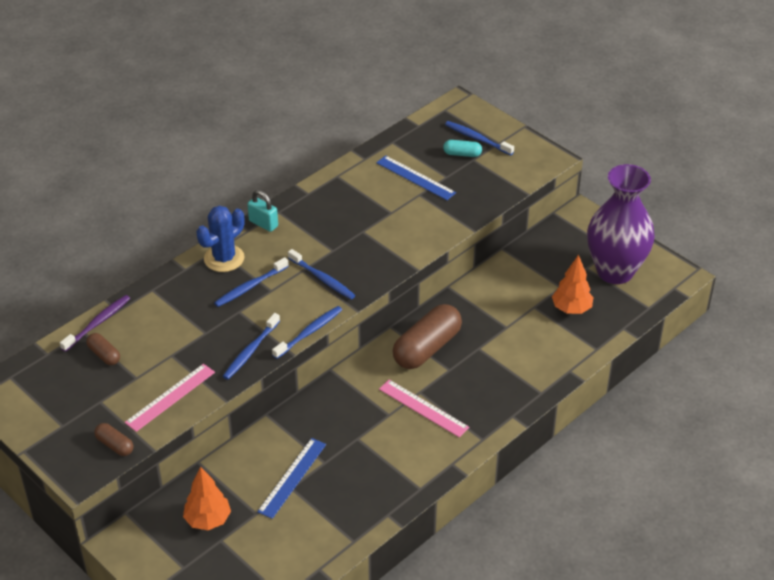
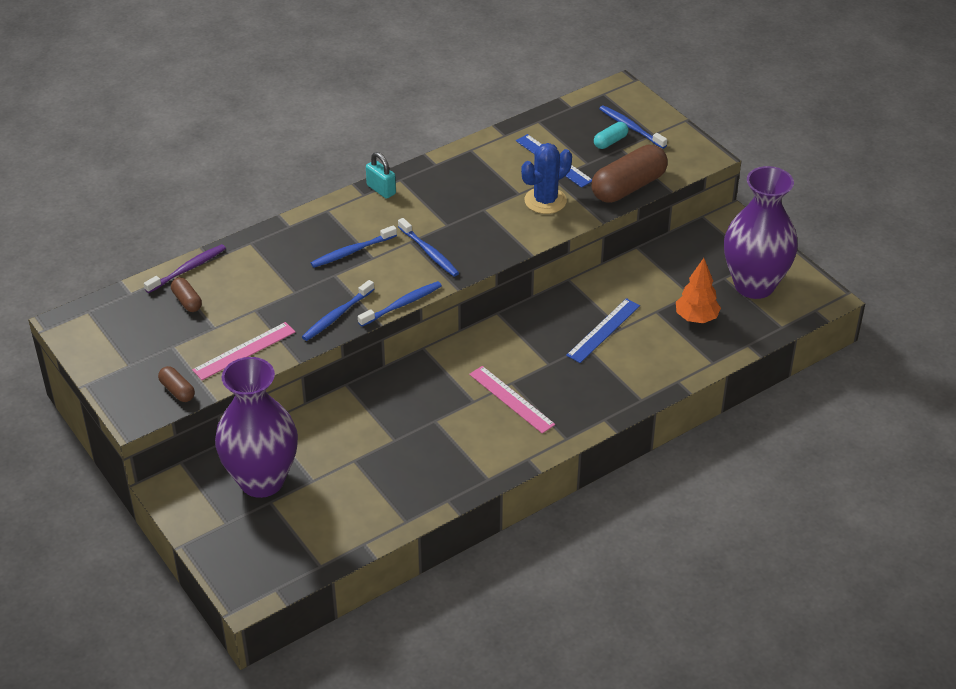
camera: 10 degrees right, 0 degrees up
(208, 520) = (262, 480): orange tree -> purple vase
(224, 258) = (332, 220): blue cactus -> blue cactus (545, 201)
(292, 477) = (357, 450): blue ruler -> blue ruler (603, 330)
(427, 348) = (530, 339): brown capsule -> brown capsule (628, 187)
(462, 154) = (610, 141): turquoise capsule -> turquoise capsule turned 60 degrees counterclockwise

